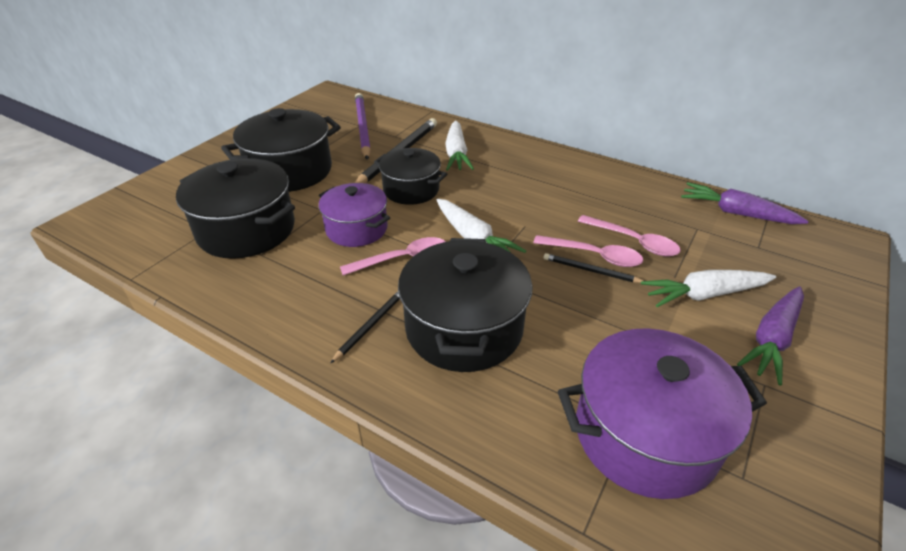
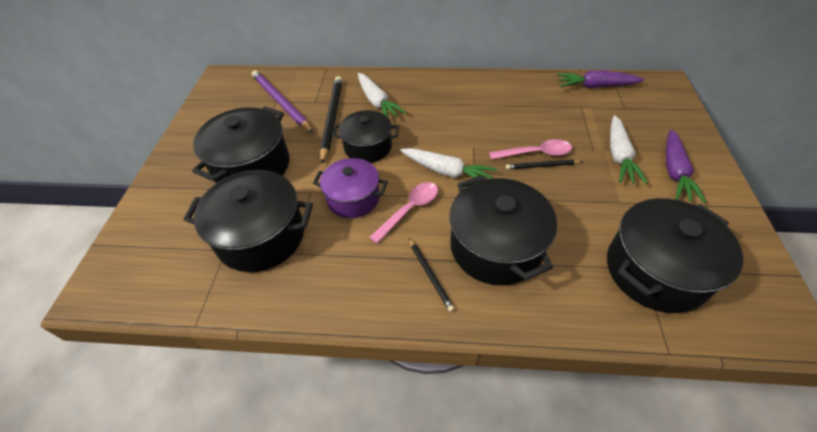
camera: 25 degrees left, 10 degrees up
(370, 325) = (430, 275): black pencil -> black pencil turned 150 degrees clockwise
(633, 241) = (551, 132): pink spoon -> none
(645, 434) = (655, 270): purple pot -> black pot
(704, 294) = (619, 156): white carrot -> white carrot turned 45 degrees counterclockwise

